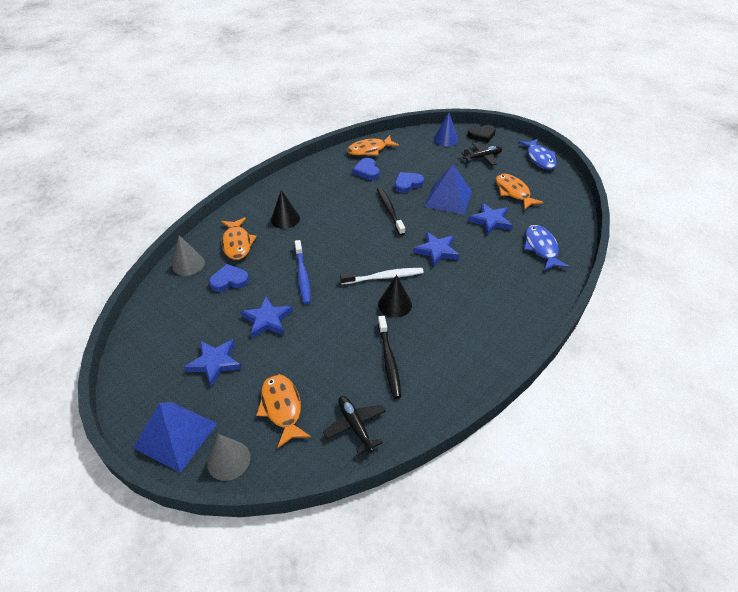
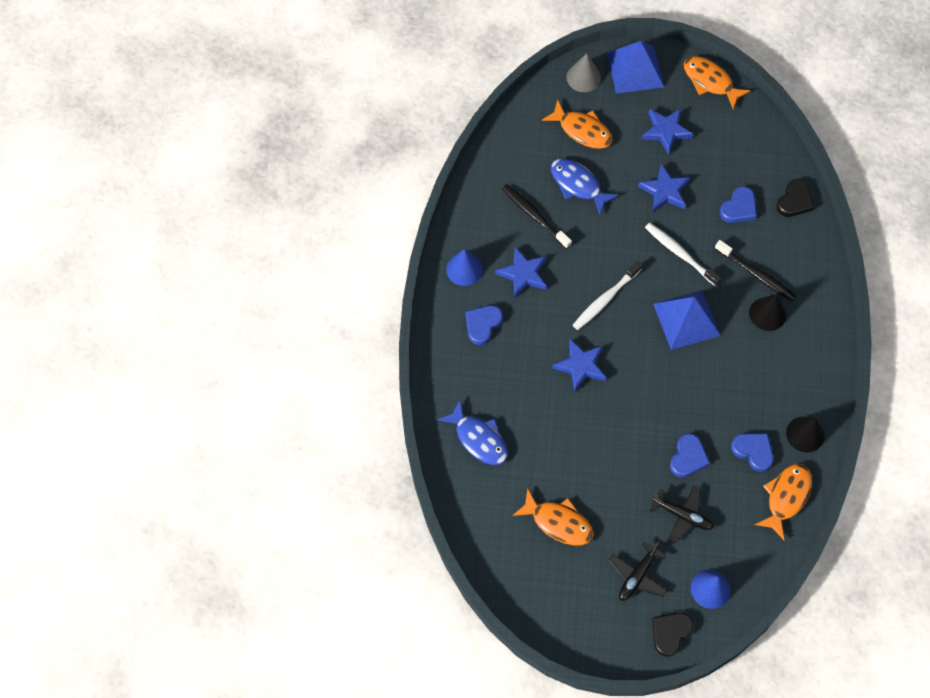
camera: 145 degrees right, 20 degrees up
(188, 264) = (794, 201): grey cone -> black heart
(237, 243) = (778, 252): orange fish -> orange fish (710, 81)
(302, 276) = (680, 253): blue toothbrush -> white toothbrush
(355, 426) = (519, 149): black plane -> black plane (682, 515)
(389, 211) = (672, 397): black toothbrush -> black toothbrush (756, 274)
(395, 304) = (572, 274): black cone -> black cone (805, 434)
(448, 198) = (624, 460): blue pyramid -> blue pyramid (686, 319)
(482, 353) = (464, 269): none -> blue cone
(490, 221) = (554, 450): blue star -> blue star (523, 274)
(493, 308) = (482, 324): none -> blue heart
(539, 158) = (564, 623): blue fish -> blue fish (578, 185)

